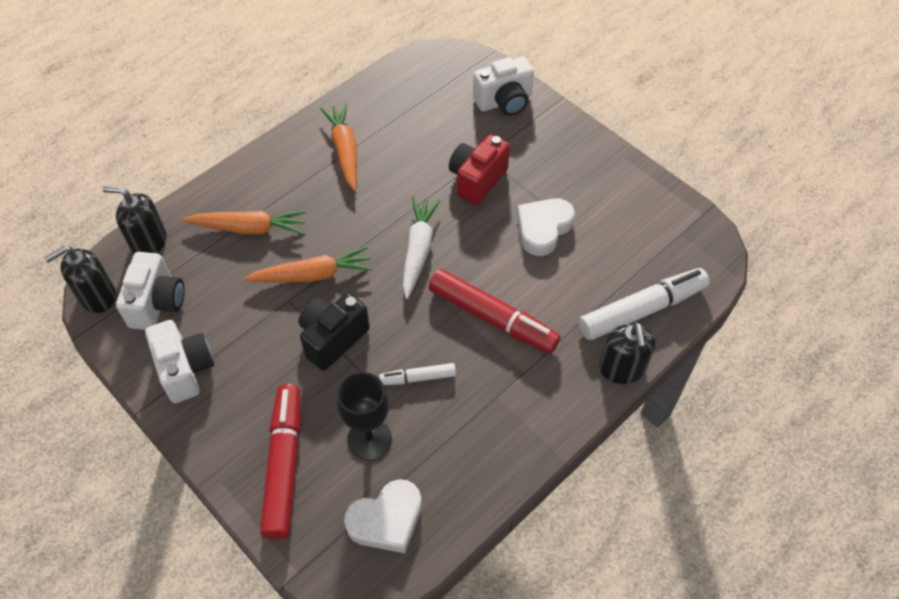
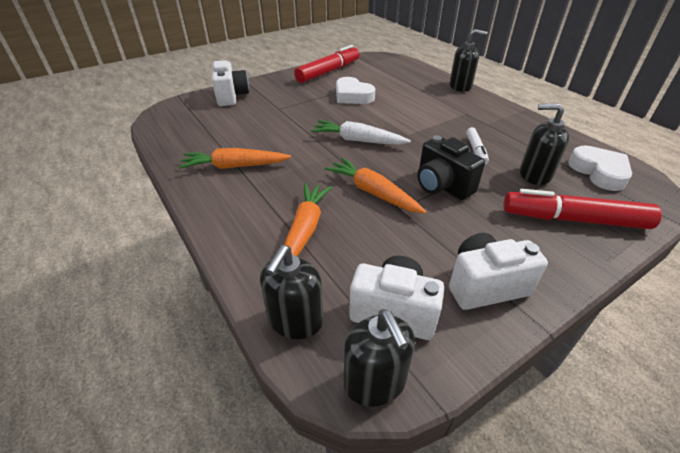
camera: 80 degrees left, 15 degrees down
(313, 275) = (372, 192): orange carrot -> orange carrot turned 45 degrees counterclockwise
(369, 439) = (534, 175): black goblet -> black soap dispenser
(477, 180) = (300, 113): red camera -> none
(492, 318) = (423, 119): red marker -> red marker (328, 72)
(642, 310) = (420, 77): white marker -> none

